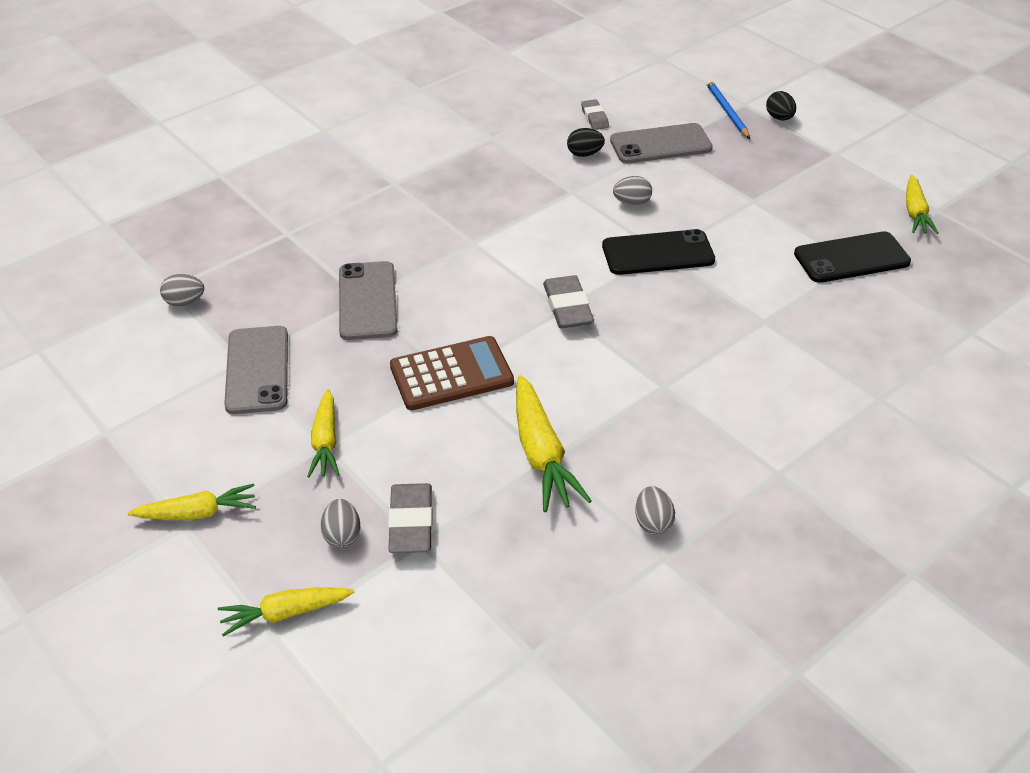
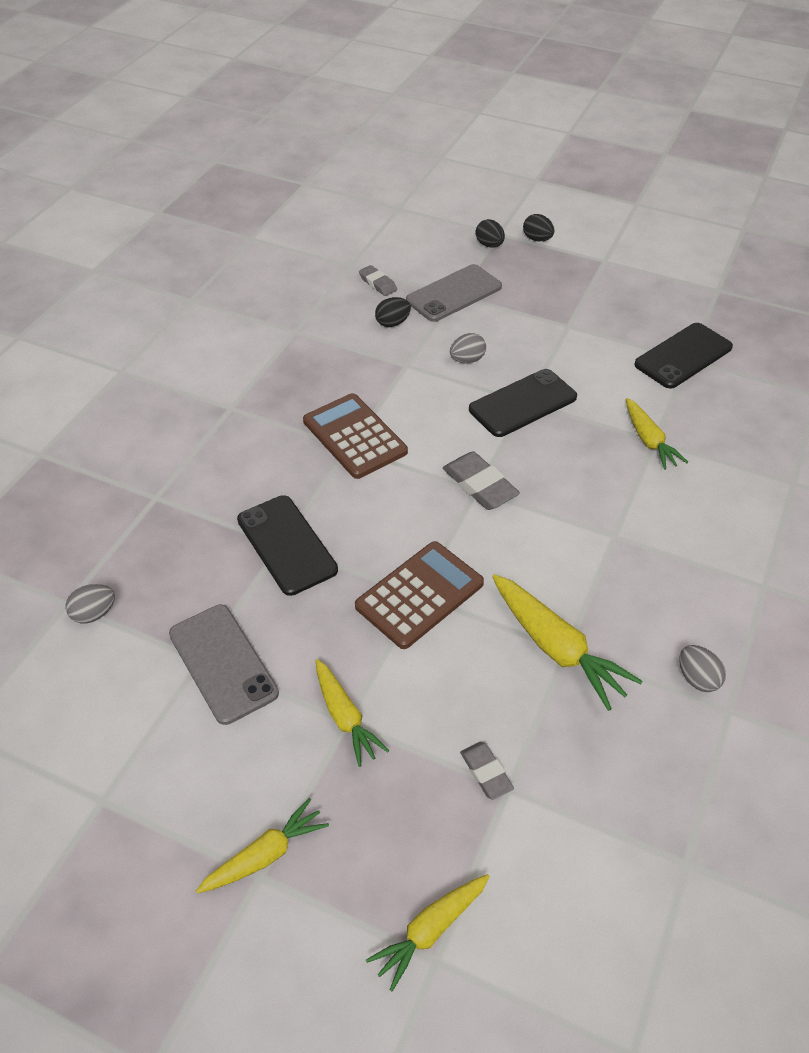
camera: 25 degrees left, 5 degrees up
(342, 535) = (429, 815): grey egg -> none
(367, 301) = (287, 545): grey phone -> black phone
(411, 523) = (486, 772): grey eraser -> grey eraser, size x0.62
(484, 236) = (354, 436): none -> brown calculator
(727, 111) = (489, 245): blue pencil -> black egg
(915, 212) = (703, 297): yellow carrot -> yellow carrot (649, 440)

